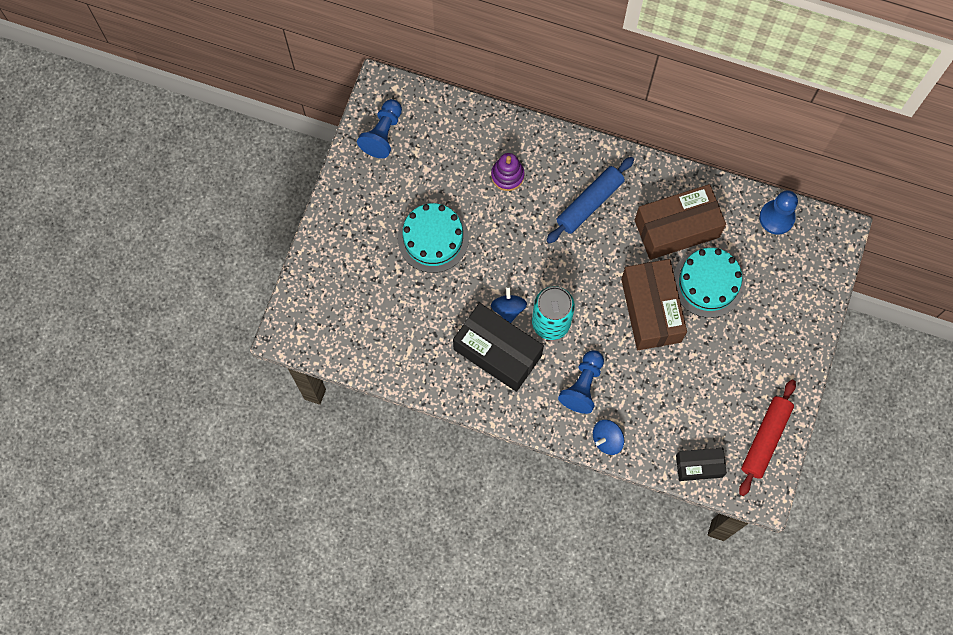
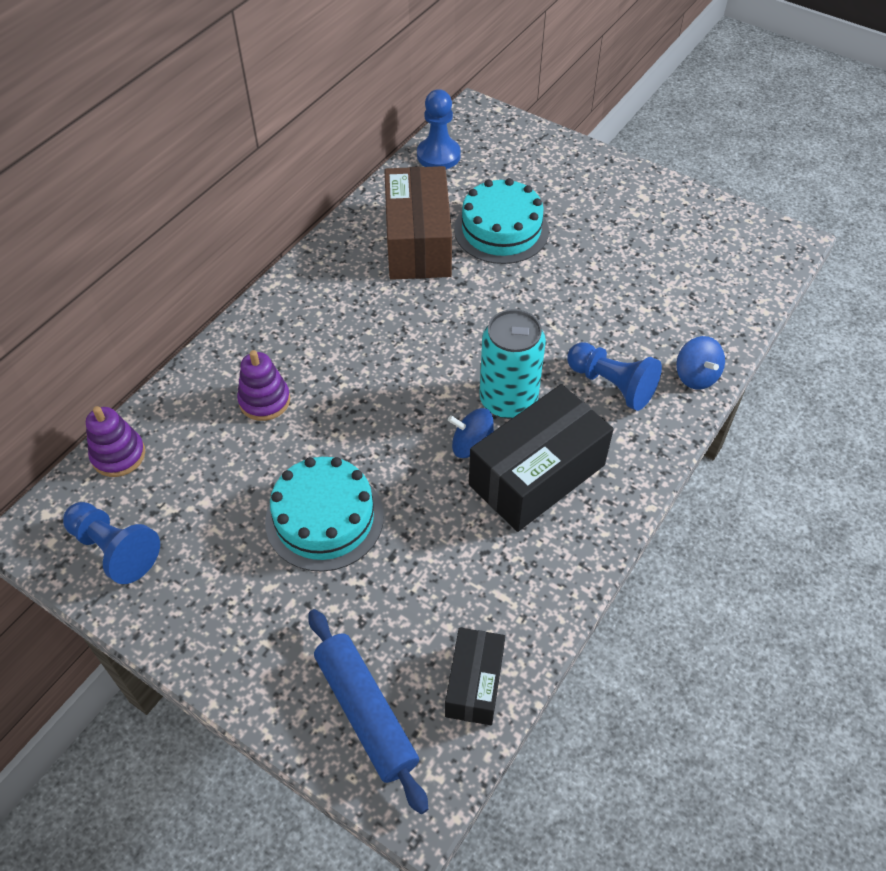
camera: 75 degrees left, 20 degrees down
(444, 109) = (118, 455): none -> purple stacking toy
(589, 203) = (347, 319): blue rolling pin -> blue rolling pin (365, 713)
(651, 310) = (521, 291): brown box -> none
(699, 466) = (745, 291): black box -> black box (474, 683)
(765, 439) = (717, 225): red rolling pin -> none

